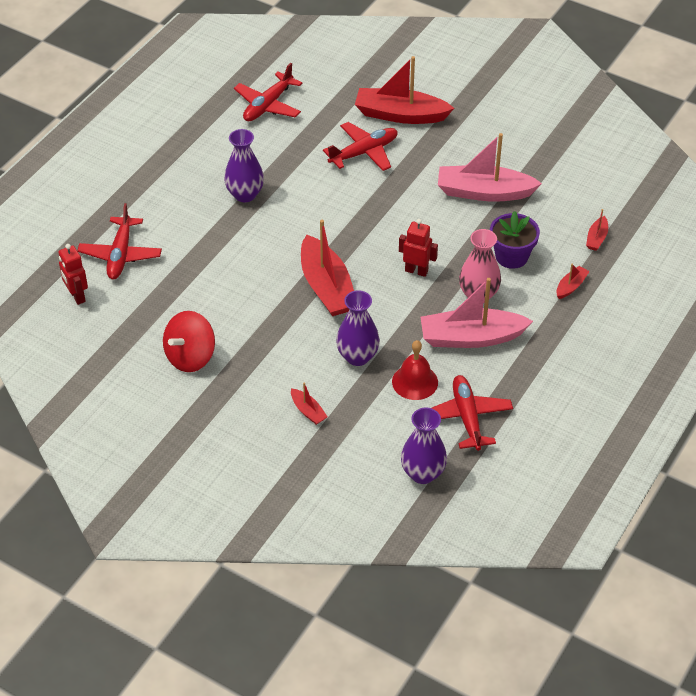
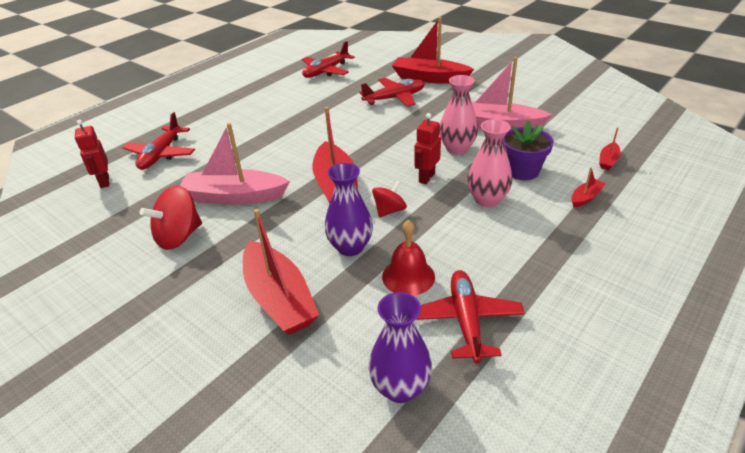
camera: 10 degrees right, 10 degrees down
(245, 194) = (286, 120): purple vase -> none
(308, 411) = (279, 299): red boat -> red boat, size x2.24
(386, 314) = (389, 211): none -> red spinning top
(416, 271) = (426, 178): red robot -> red robot turned 90 degrees counterclockwise
(444, 230) = (457, 149): none -> pink vase
(471, 337) = (477, 237): pink boat -> pink boat (234, 197)

